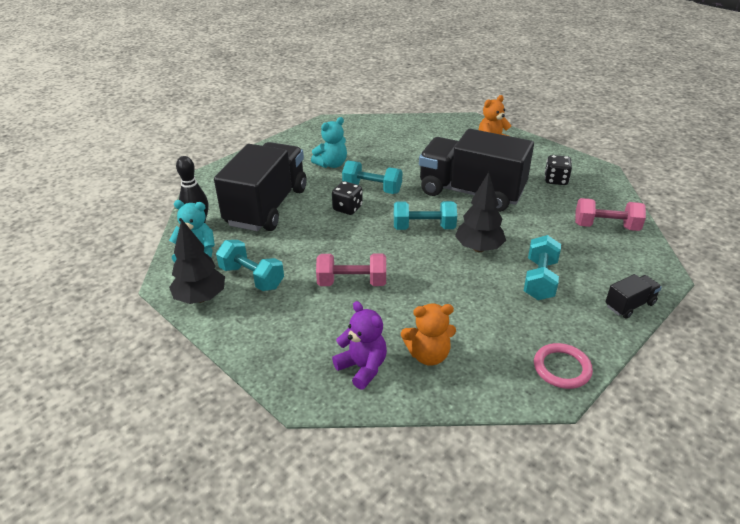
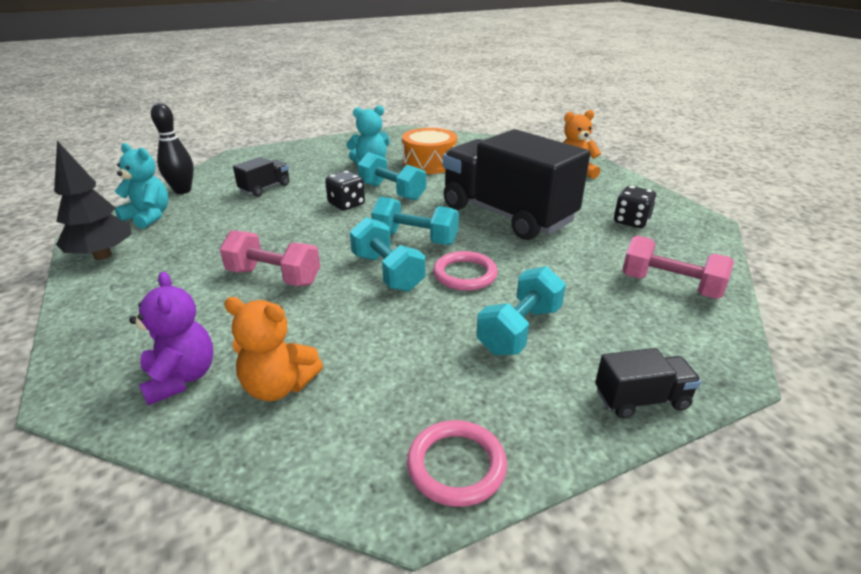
camera: 20 degrees right, 5 degrees down
(252, 277) = (175, 248): turquoise dumbbell -> turquoise dumbbell (387, 272)
(267, 206) = (265, 188): black truck -> black truck, size x0.41
(378, 154) = (429, 163): none -> orange drum
(479, 248) = (465, 274): black tree -> pink ring

